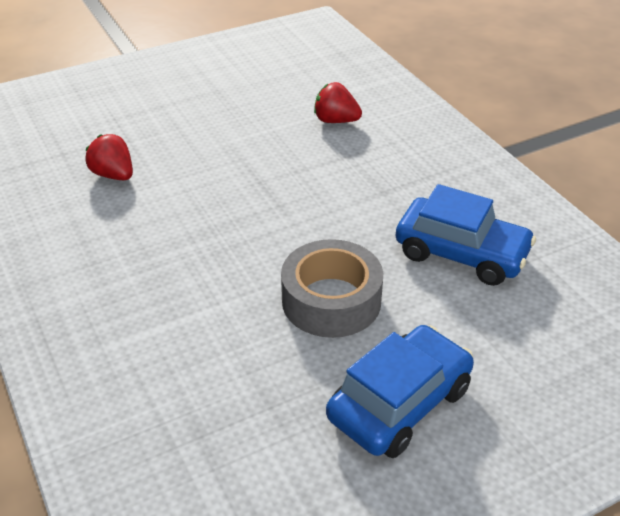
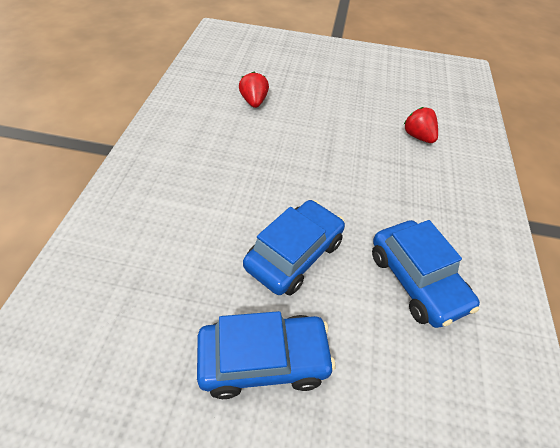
camera: 35 degrees right, 10 degrees up
(331, 300) = (294, 254): grey tape -> blue car

